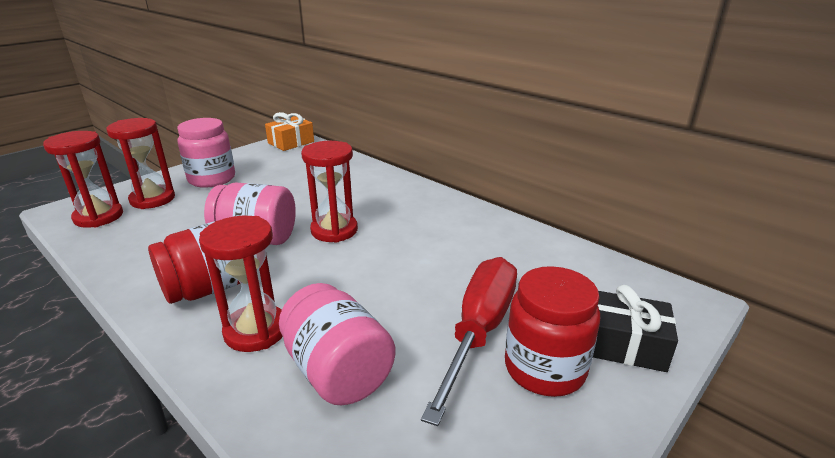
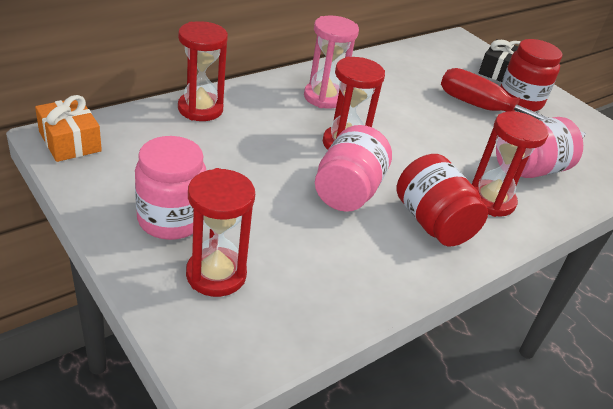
camera: 85 degrees left, 10 degrees up
(98, 217) = (254, 325): red hourglass -> red hourglass (200, 109)
(414, 213) = (324, 97): none -> pink hourglass

